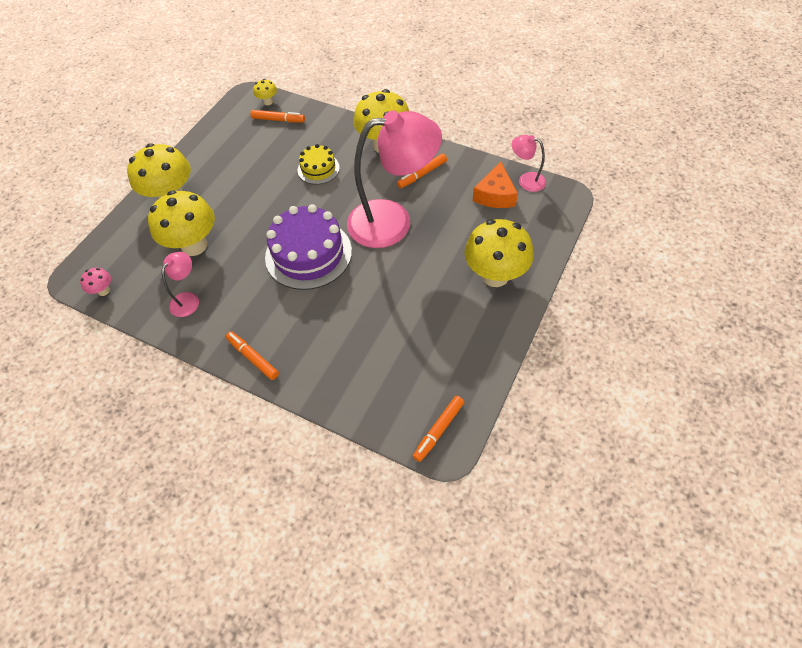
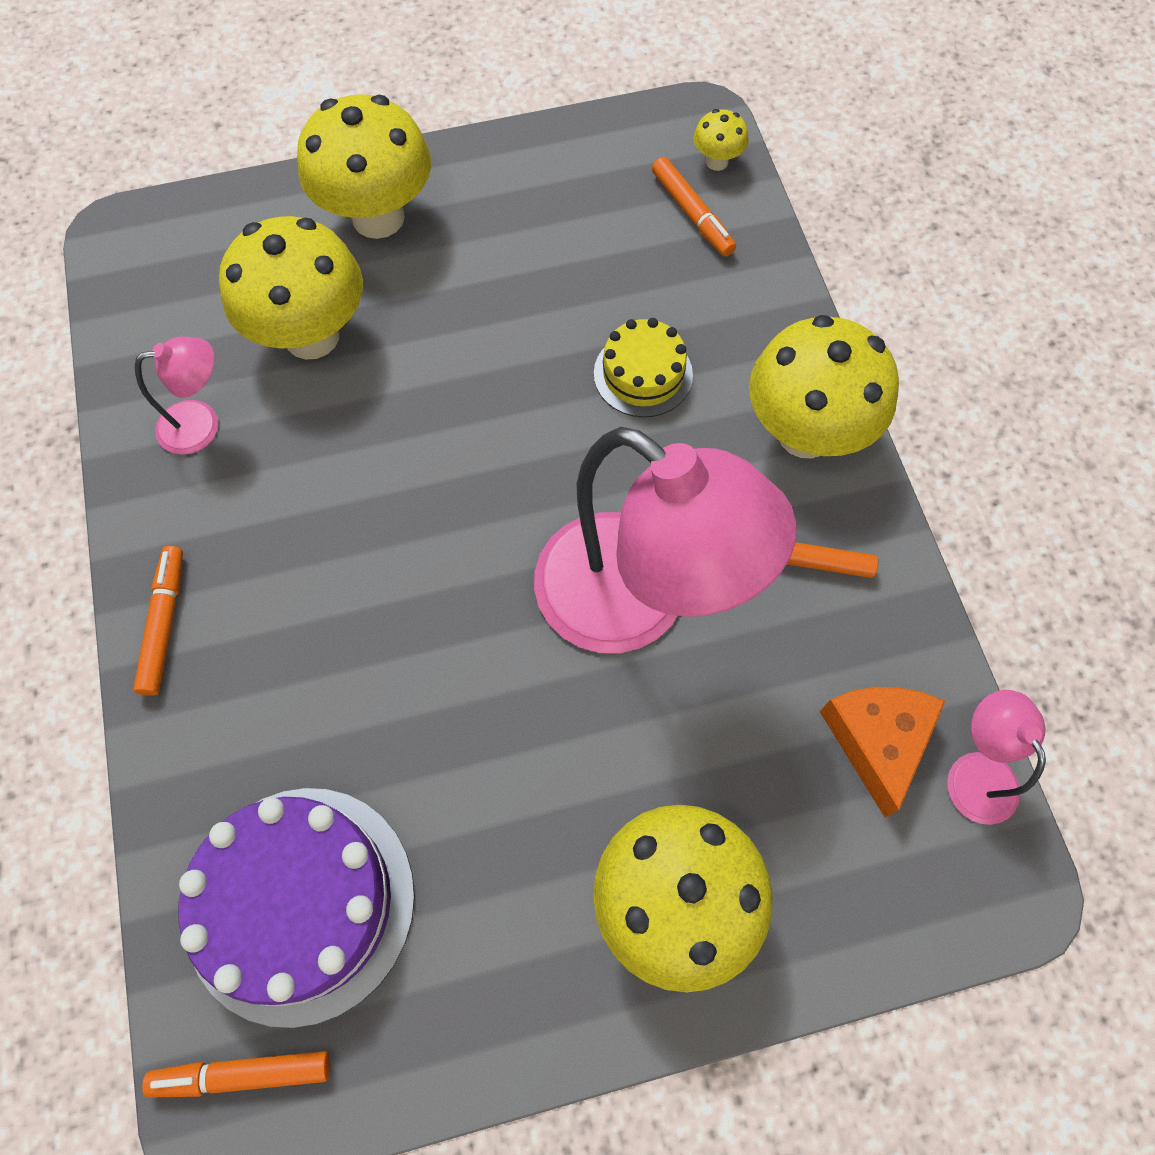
camera: 45 degrees right, 10 degrees up
(103, 291) = (125, 293): pink mushroom -> none
(308, 254) = (442, 524): purple cake -> purple cake (300, 903)
(495, 195) = (877, 741): orange cheese -> orange cheese turned 120 degrees clockwise

